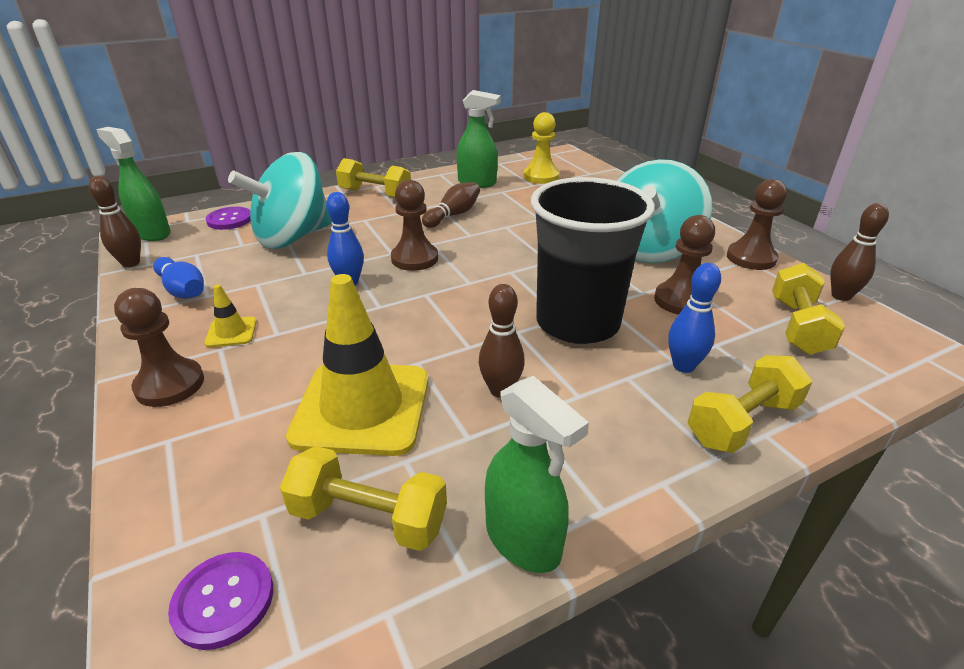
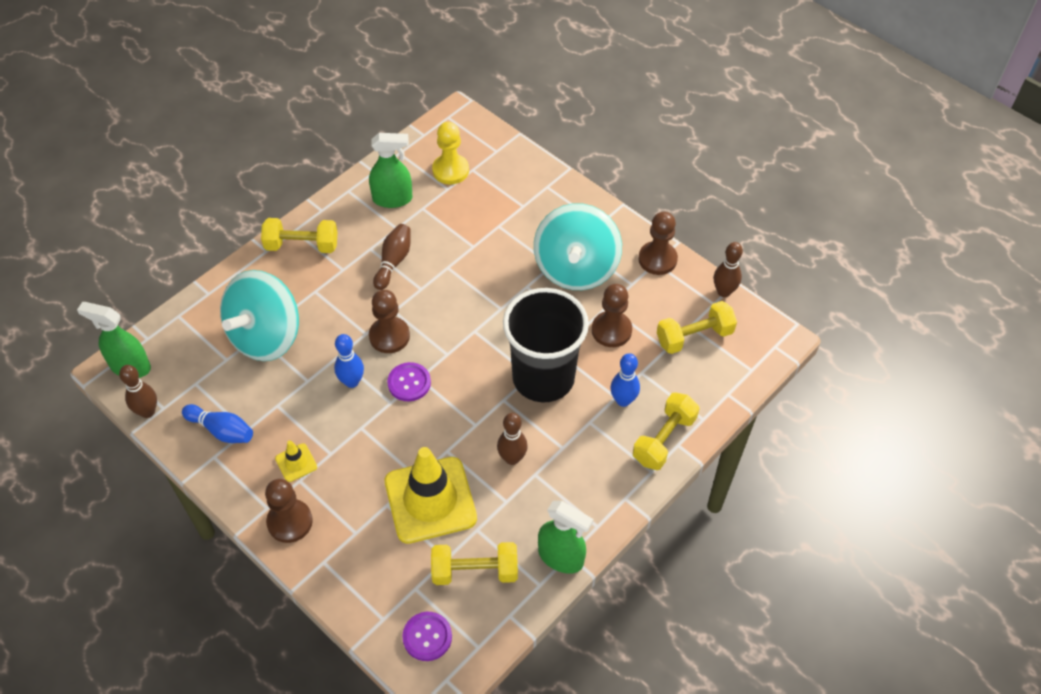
camera: 20 degrees left, 20 degrees up
(229, 220) = (187, 326): purple button -> purple button (409, 383)
(798, 326) = (694, 337): yellow dumbbell -> yellow dumbbell turned 75 degrees clockwise

